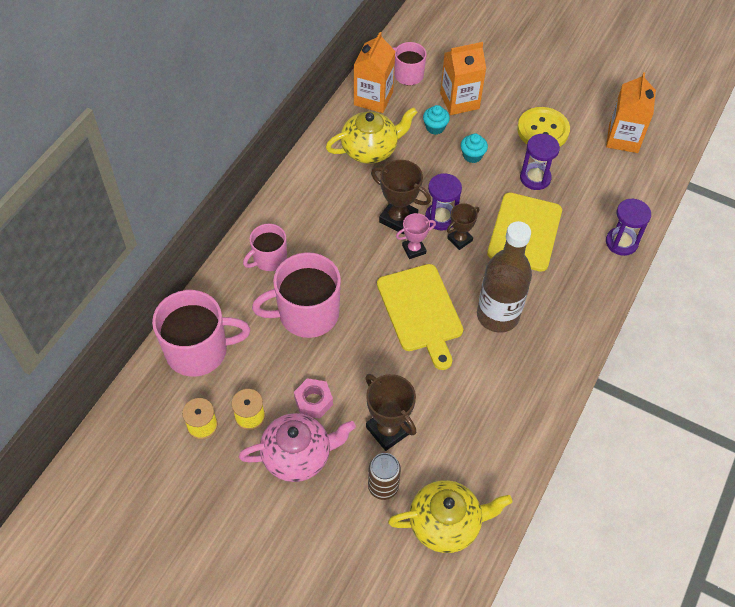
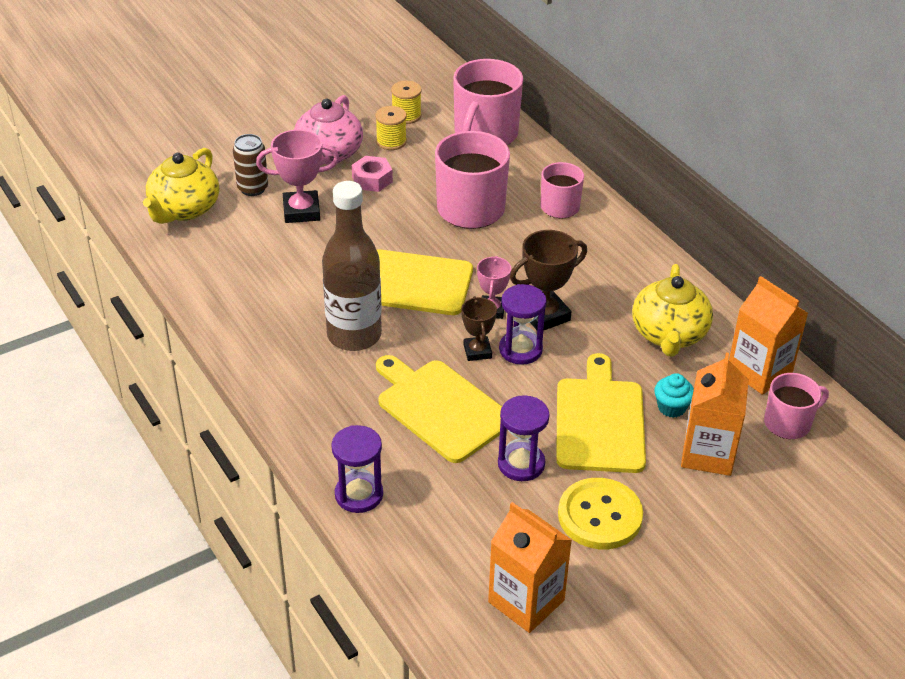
camera: 120 degrees right, 15 degrees down
(388, 430) = (301, 211): brown trophy -> pink trophy
(472, 156) = (599, 421): turquoise cupcake -> yellow cutting board

